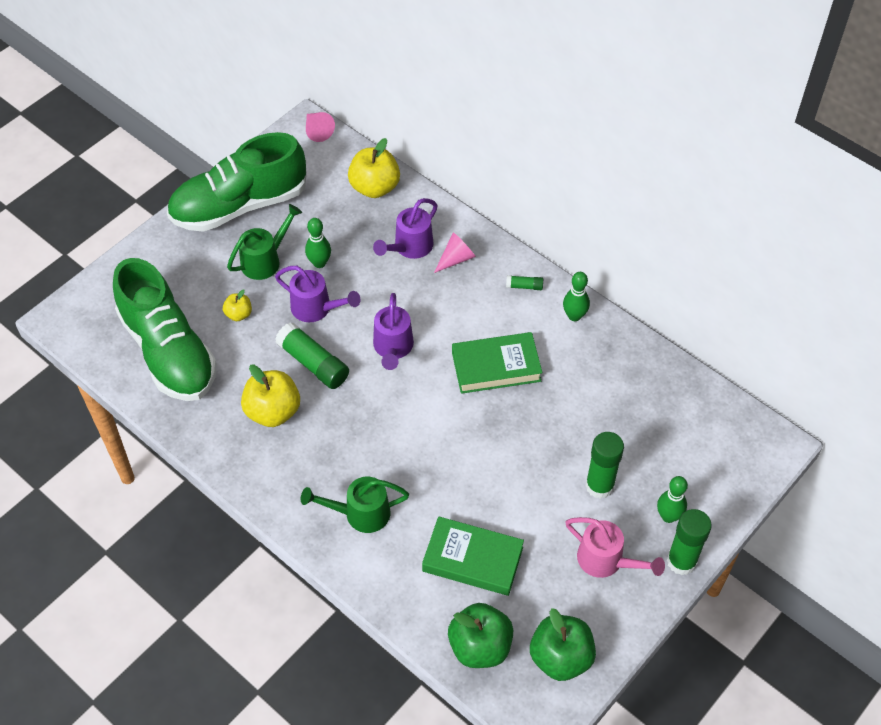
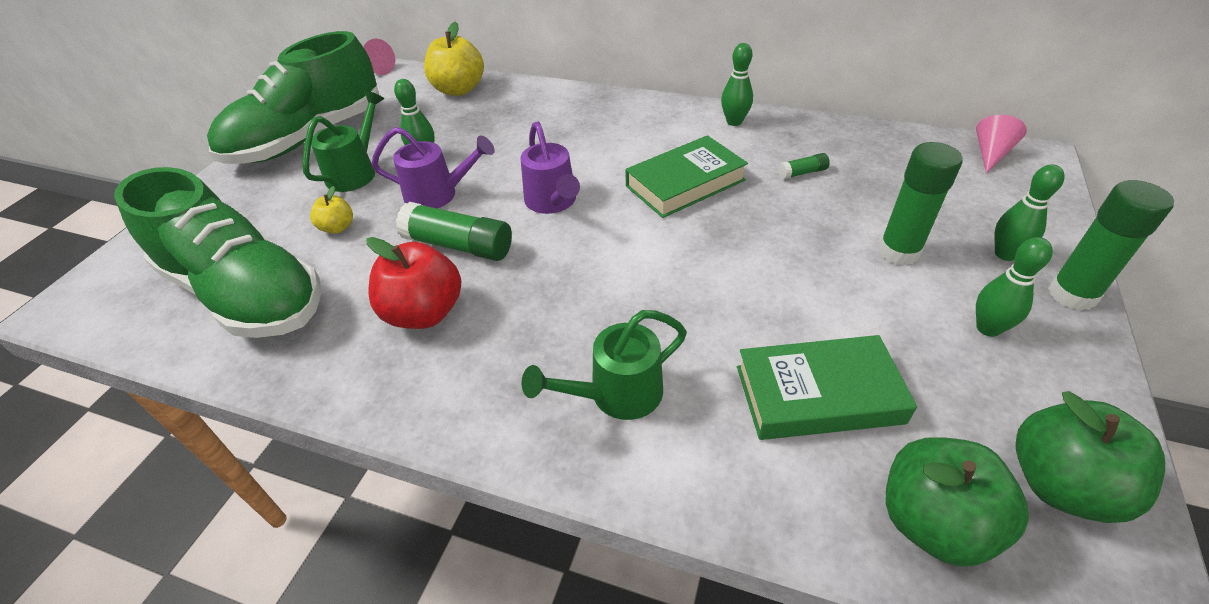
camera: 20 degrees left, 10 degrees down
(273, 411) = (424, 313): yellow apple -> red apple
(409, 247) = (522, 120): purple watering can -> none
(456, 259) = (578, 115): pink cone -> pink cone (991, 154)
(524, 286) = (664, 115): green glue stick -> green glue stick (802, 173)
(606, 561) = (988, 328): pink watering can -> green bowling pin

